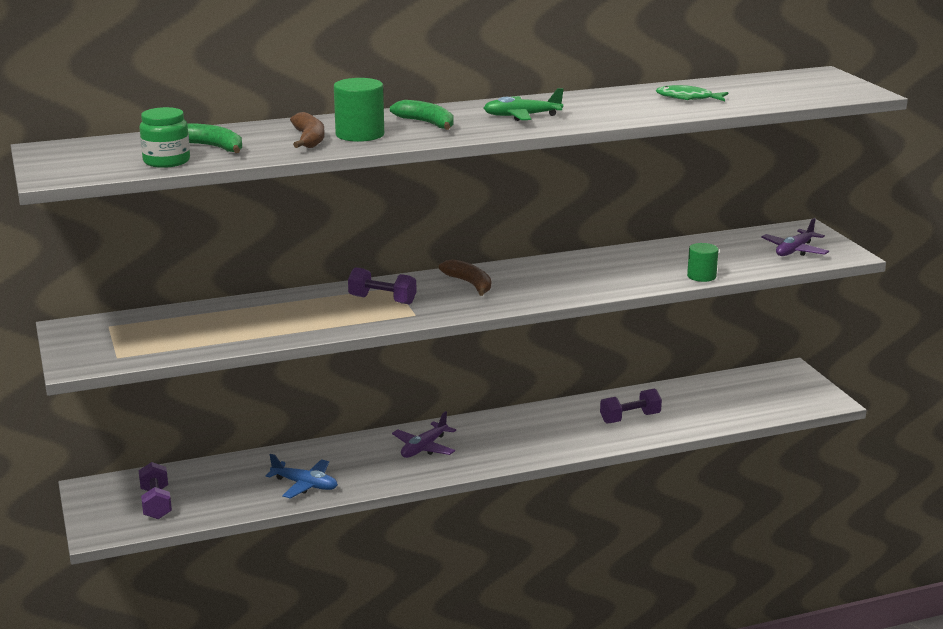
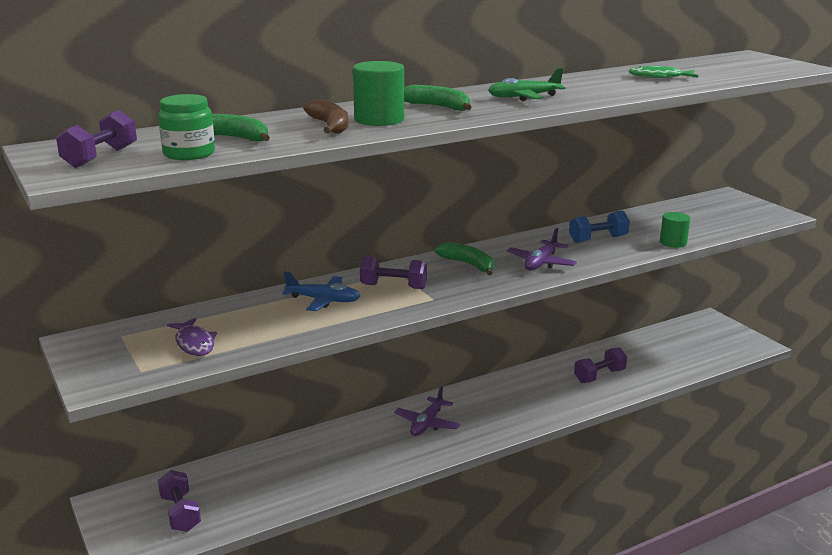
camera: 10 degrees left, 0 degrees up
(89, 160) = (100, 157): none -> purple dumbbell
(172, 338) = (194, 343): none -> purple fish
(305, 485) = (327, 475): blue plane -> blue plane (323, 300)
(470, 284) = (469, 264): brown banana -> green banana
(622, 267) = (598, 239): none -> blue dumbbell
(794, 250) = (734, 214): purple plane -> purple plane (541, 263)

